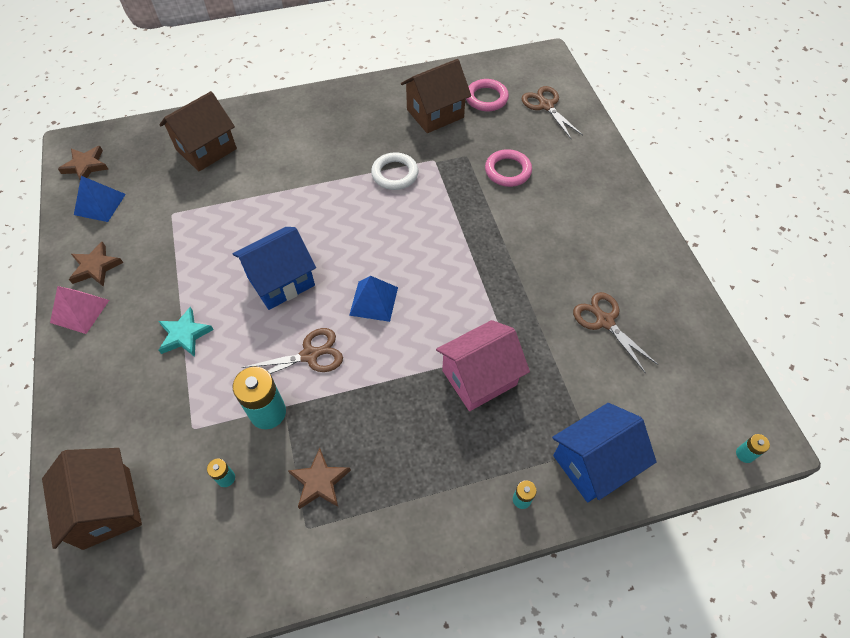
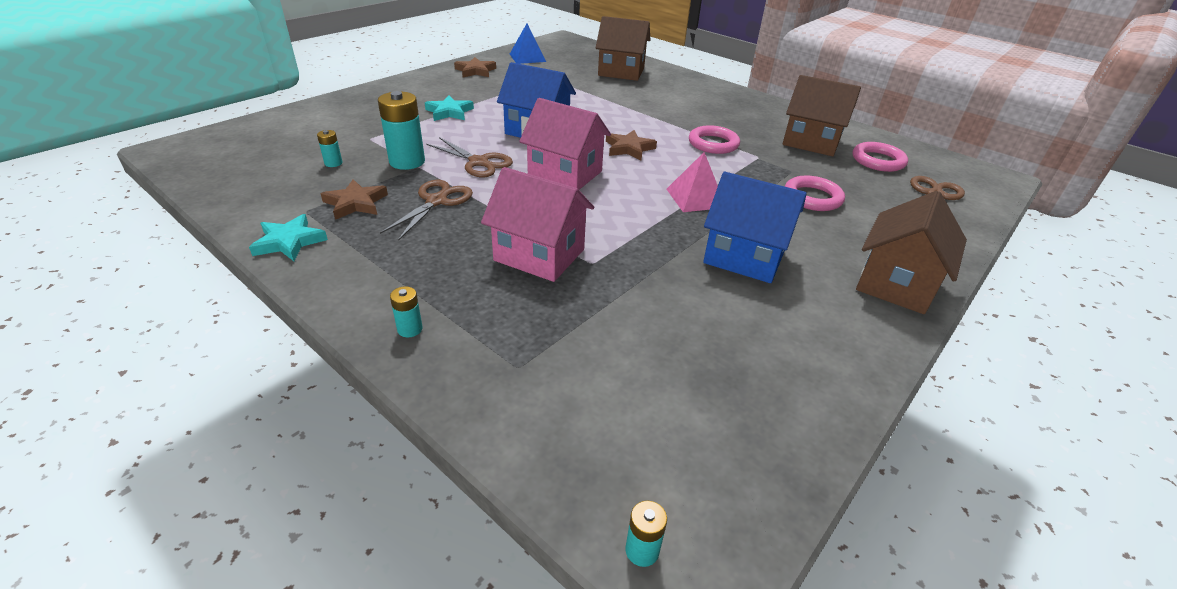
camera: 55 degrees right, 20 degrees down
(80, 311) = (435, 77): pink pyramid -> pink pyramid (695, 198)
(85, 166) = (552, 45): brown star -> brown star (629, 148)
(107, 508) = (282, 130): brown house -> brown house (896, 284)
(353, 554) = (289, 242): none -> turquoise star
(373, 301) = (565, 174): blue pyramid -> pink house
(395, 174) = (713, 144): white ring -> pink ring
(593, 463) = (498, 374): blue house -> blue house (744, 257)
(605, 321) = (709, 324): brown scissors -> brown scissors (436, 201)

